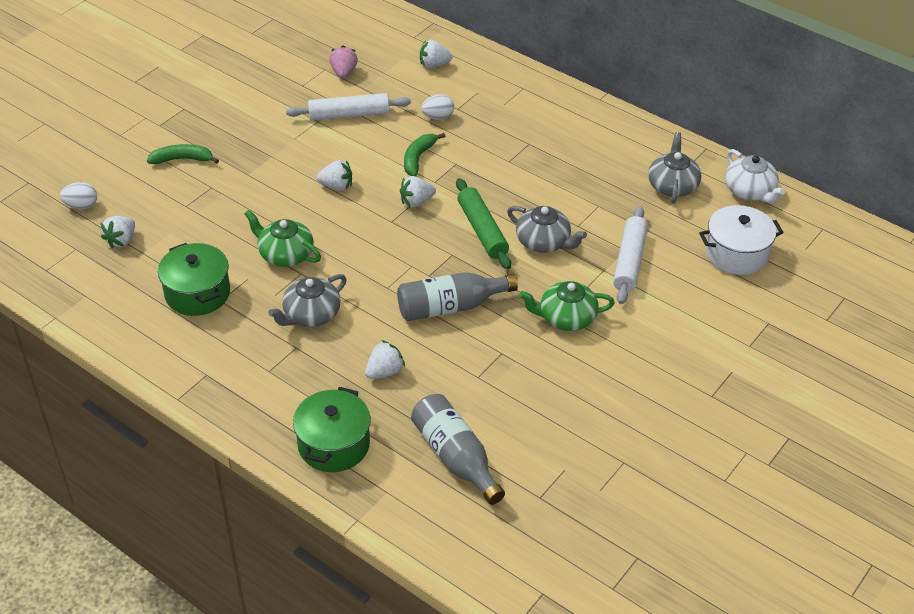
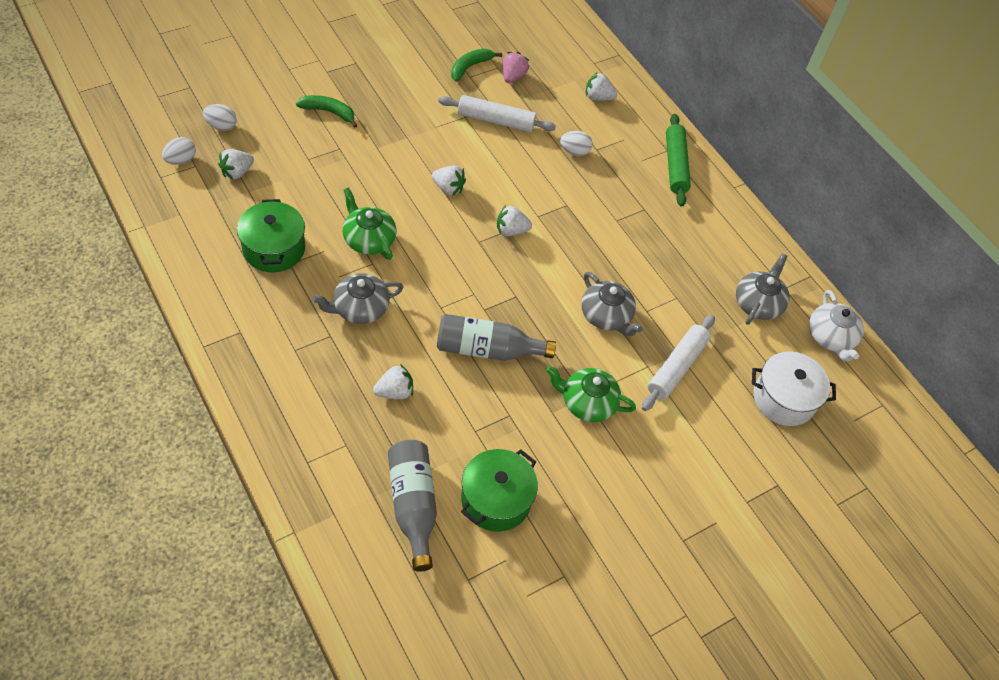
camera: 15 degrees right, 10 degrees up
(58, 248) = (181, 160): none -> white egg
(334, 444) = (312, 447): green pot -> green pot (496, 500)
(418, 158) = (535, 187): green banana -> green banana (470, 67)
(482, 230) = (556, 282): green rolling pin -> green rolling pin (675, 165)

